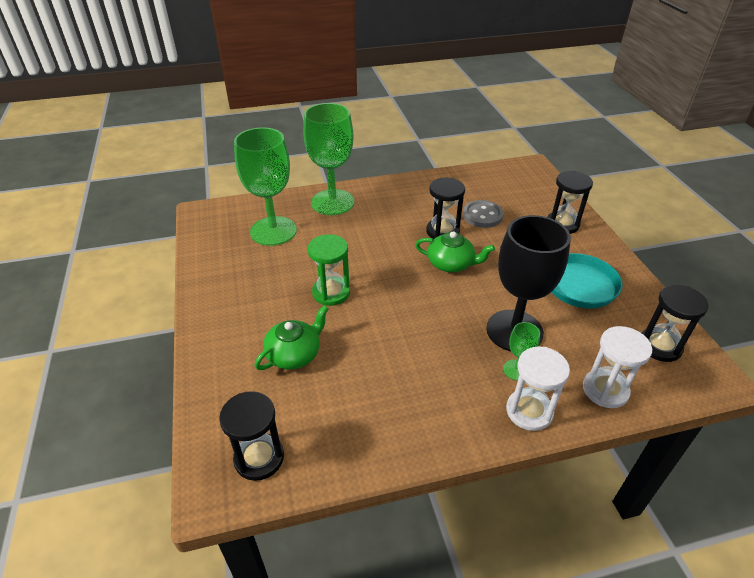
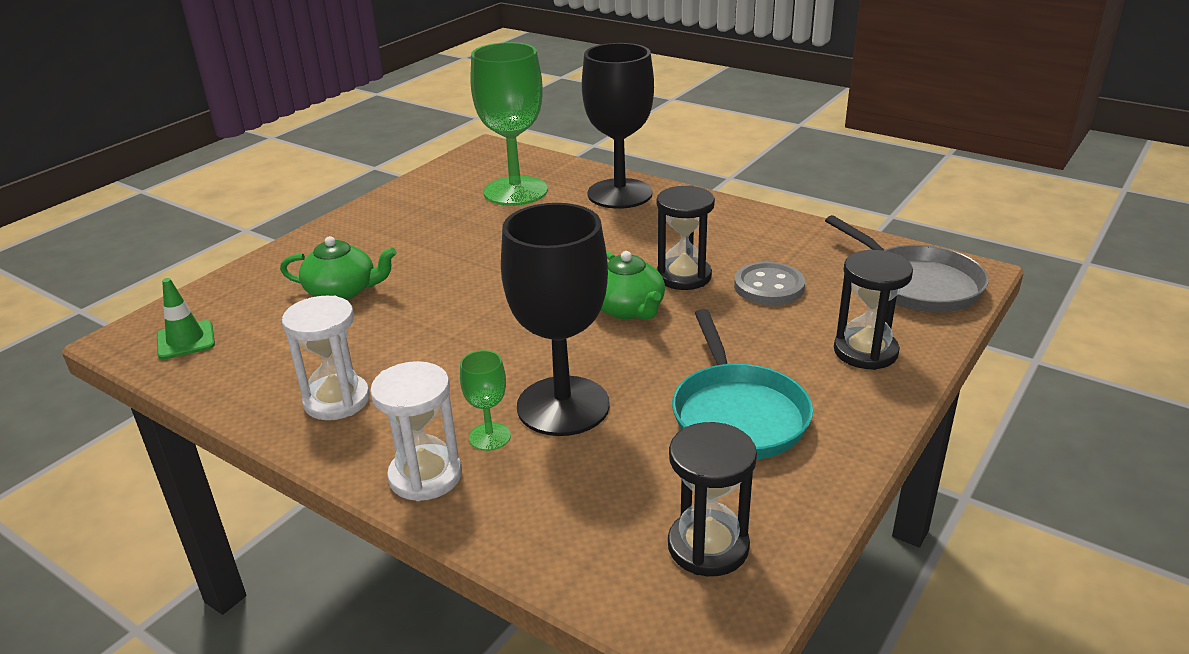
camera: 50 degrees right, 10 degrees down
(259, 458) = (186, 340): black hourglass -> green traffic cone
(331, 292) = (463, 265): green hourglass -> none
(332, 202) = (620, 194): green goblet -> black goblet
(526, 182) = (916, 284): none -> grey pan
(605, 390) = (540, 526): white hourglass -> white hourglass (337, 400)

